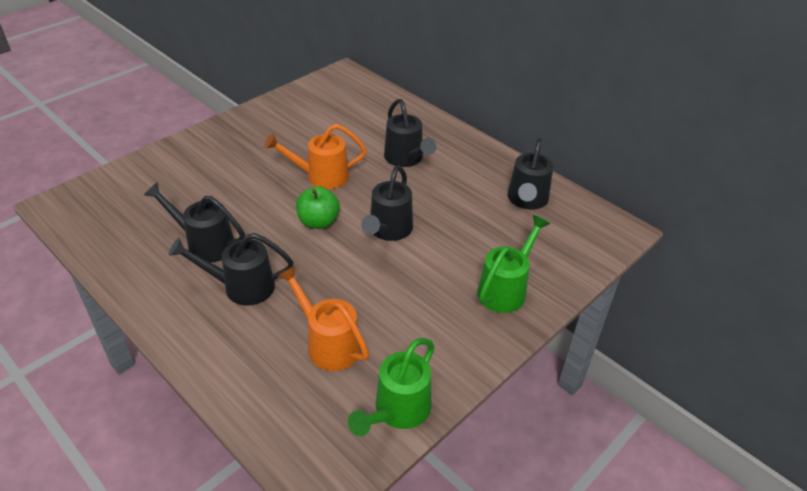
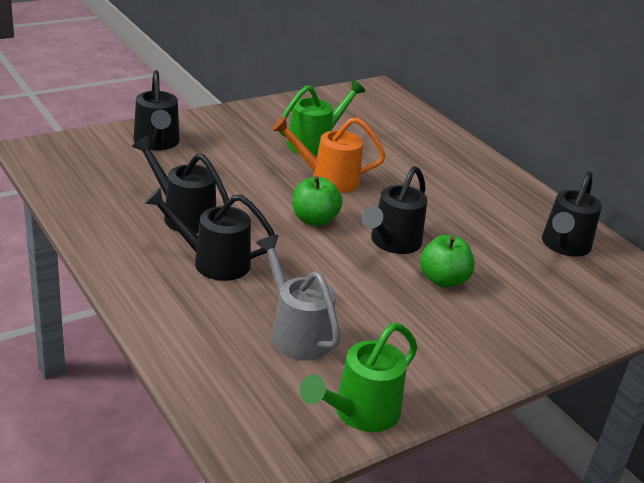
camera: 10 degrees right, 10 degrees down
(328, 343) = (296, 333): orange watering can -> grey watering can
(406, 159) = (430, 180): black watering can -> black watering can (157, 143)
(437, 258) = (443, 280): none -> green apple
(505, 289) = (517, 325): green watering can -> green watering can (315, 143)

